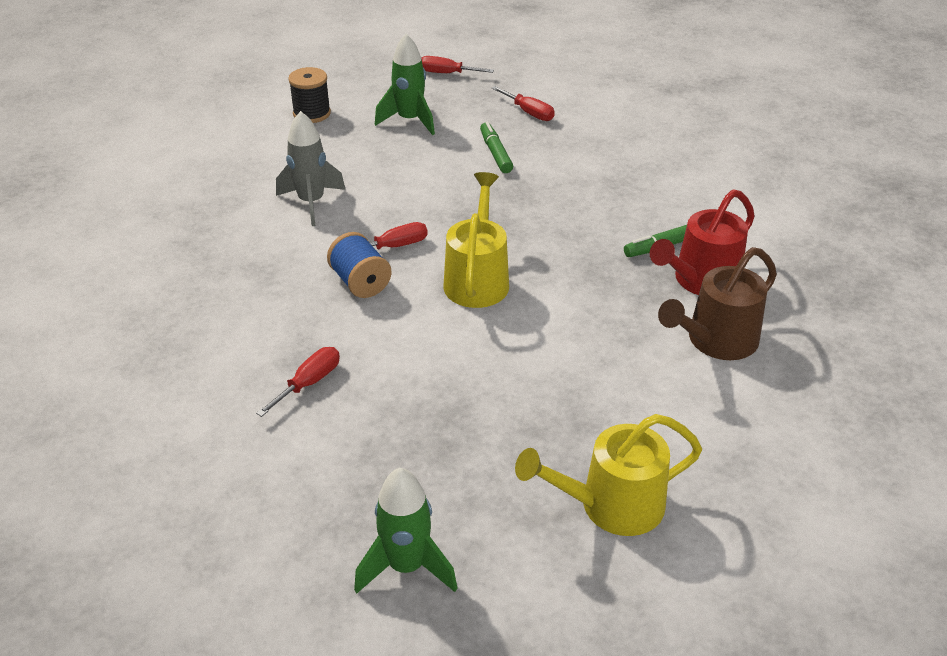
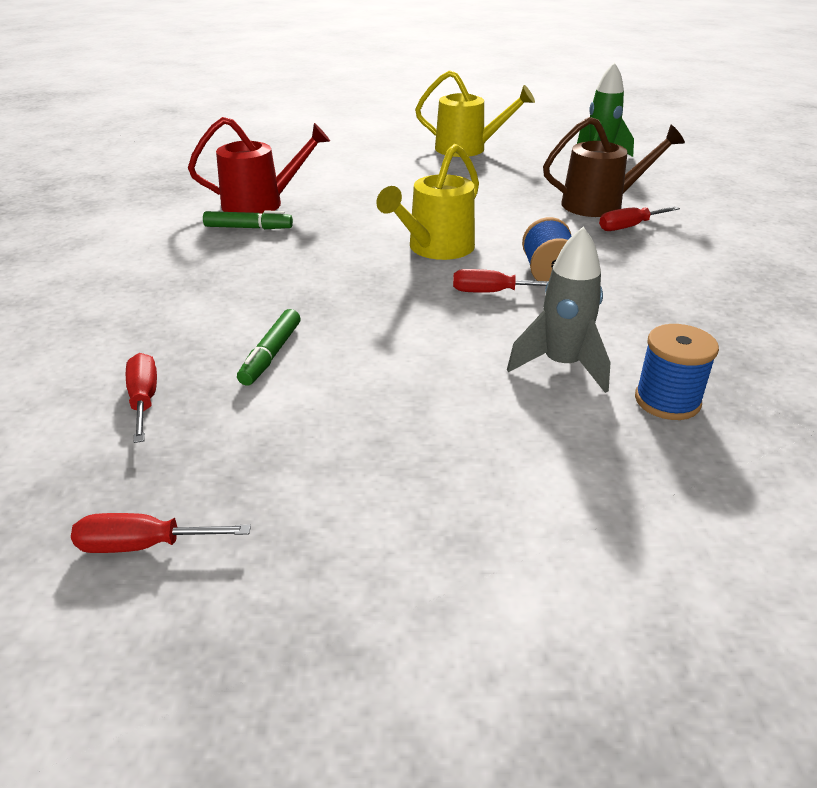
camera: 150 degrees left, 5 degrees down
(237, 200) = (667, 401): none -> blue spool
(312, 114) = (481, 537): black spool -> none
(410, 120) = (325, 451): green rocket -> none
(447, 73) = (143, 545): red screwdriver -> red screwdriver turned 135 degrees clockwise
(716, 341) = (309, 179): brown watering can -> brown watering can (600, 204)

